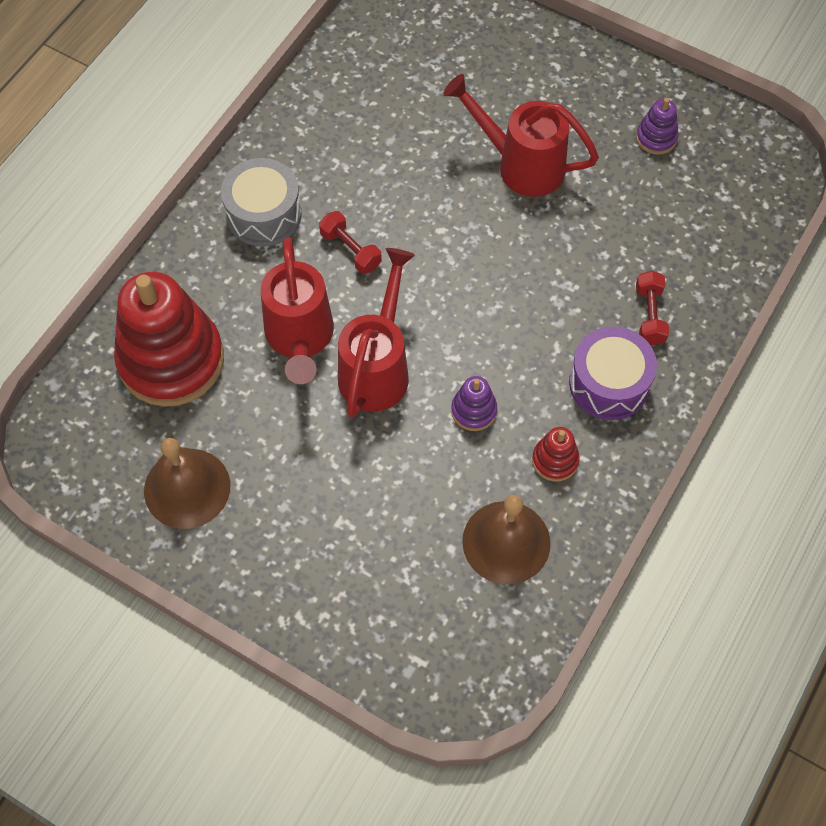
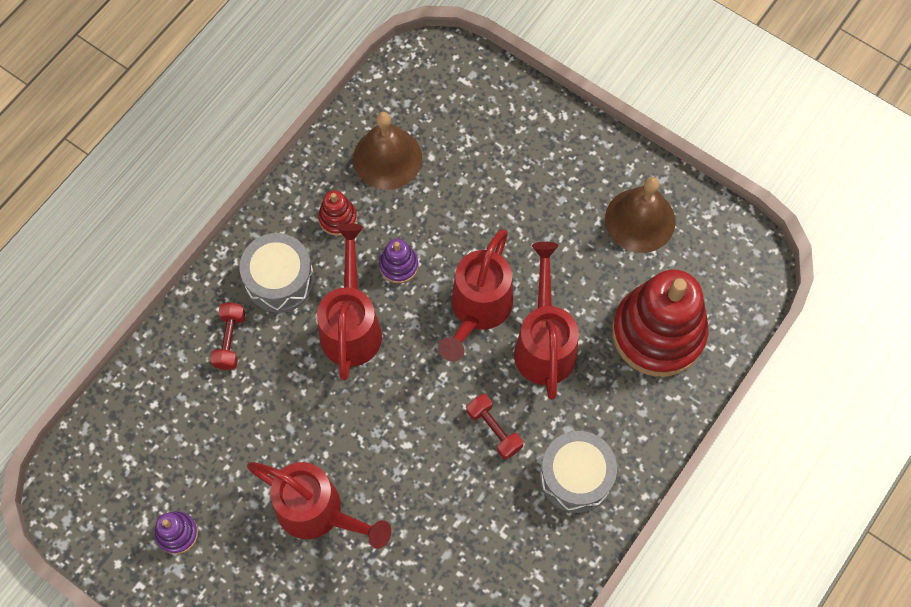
camera: 175 degrees left, 5 degrees up
(518, 340) = (351, 326): none -> red watering can
(609, 383) = (280, 280): purple drum -> grey drum

